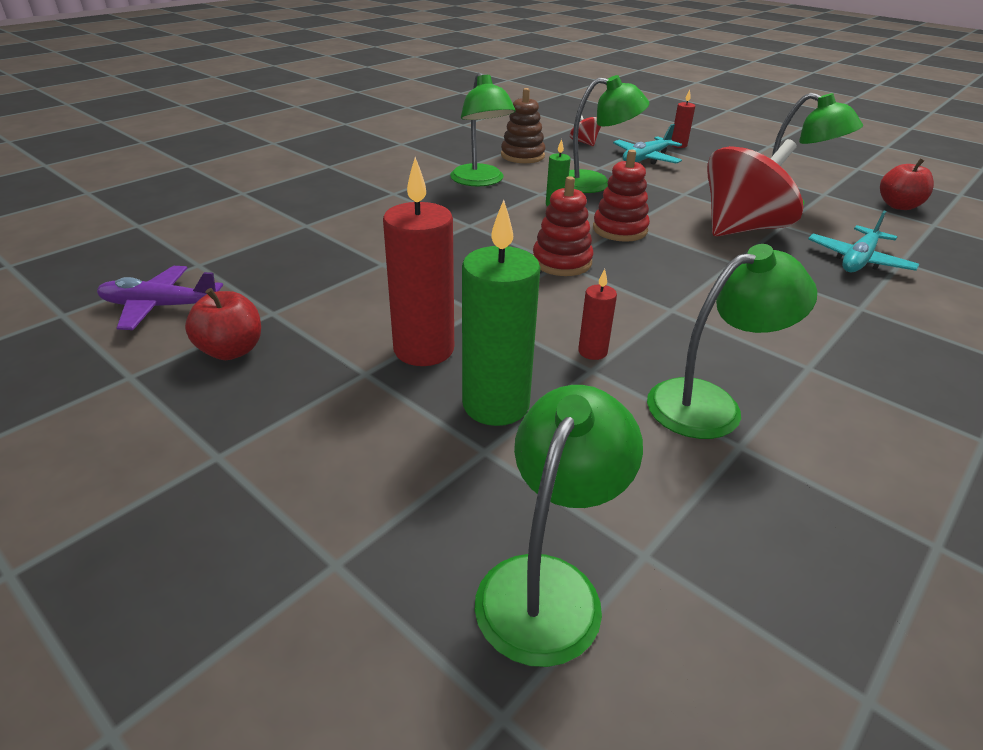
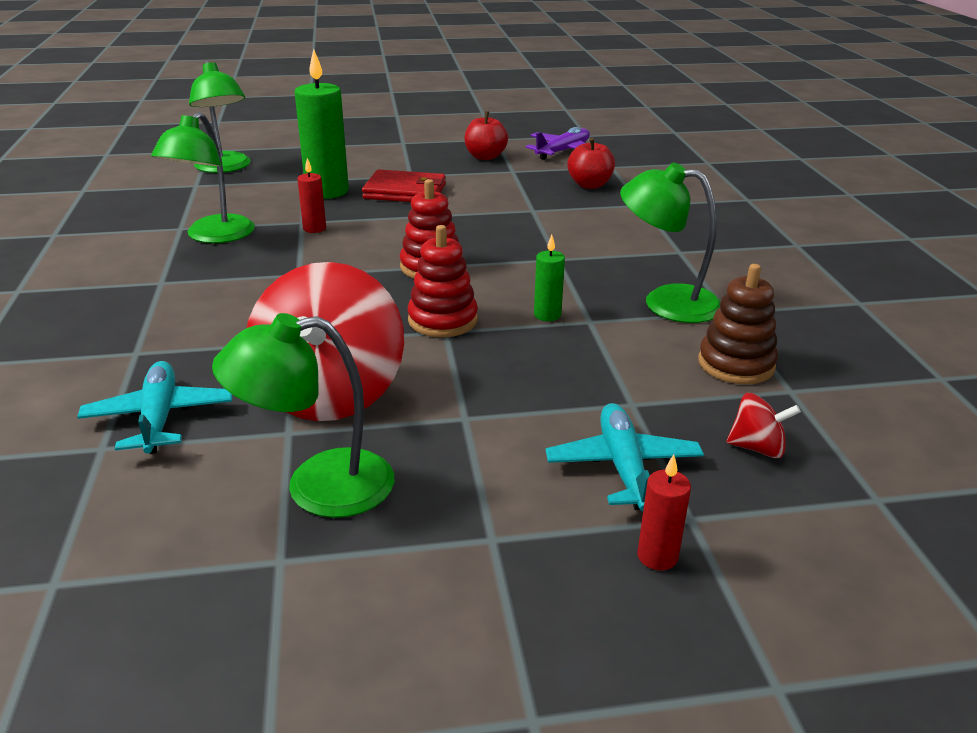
camera: 130 degrees right, 5 degrees down
(424, 349) = (405, 191): red candle -> red wallet
(595, 183) = (577, 368): green lamp -> none
(898, 206) = (128, 611): red apple -> red apple (589, 185)

